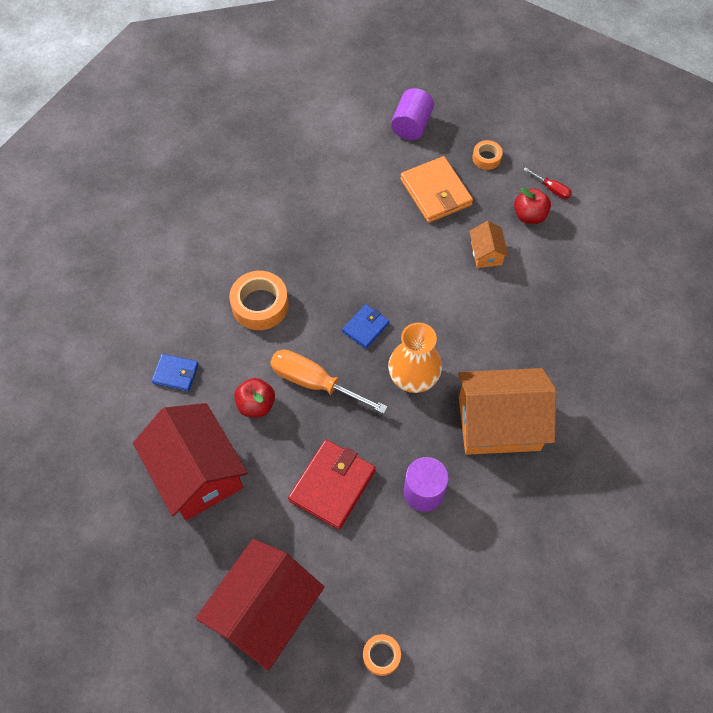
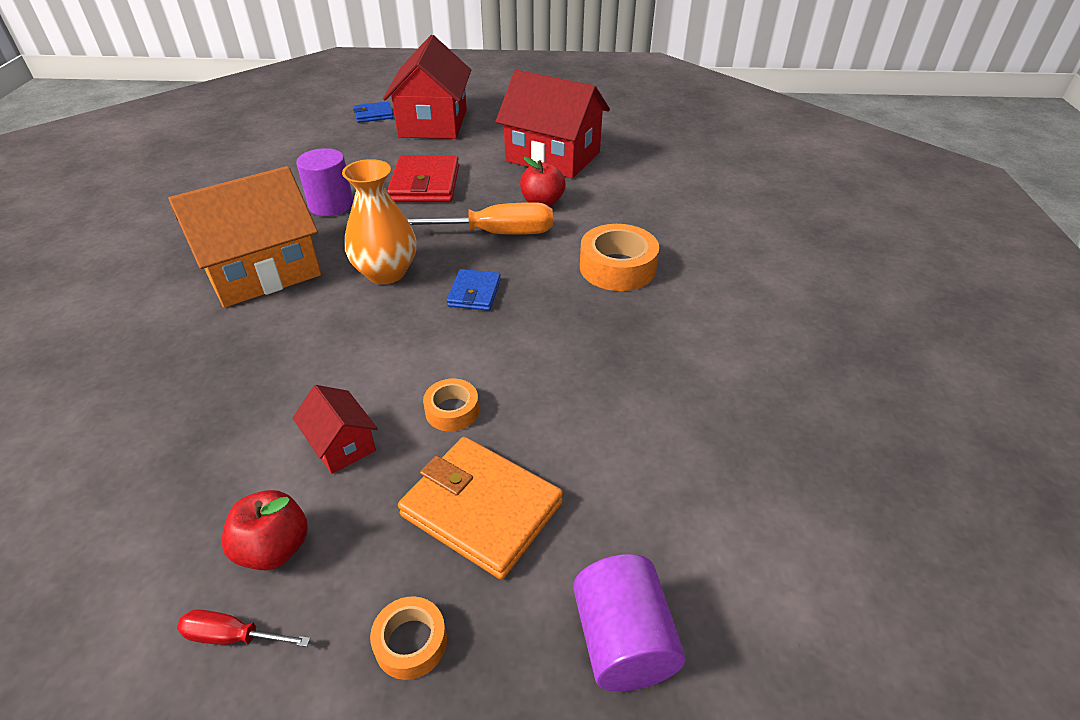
camera: 150 degrees right, 20 degrees down
(176, 373) = (641, 196): blue wallet -> blue wallet (373, 115)
(381, 656) = (327, 131): orange tape -> orange tape (452, 411)
(486, 253) = (341, 444): orange house -> red house

